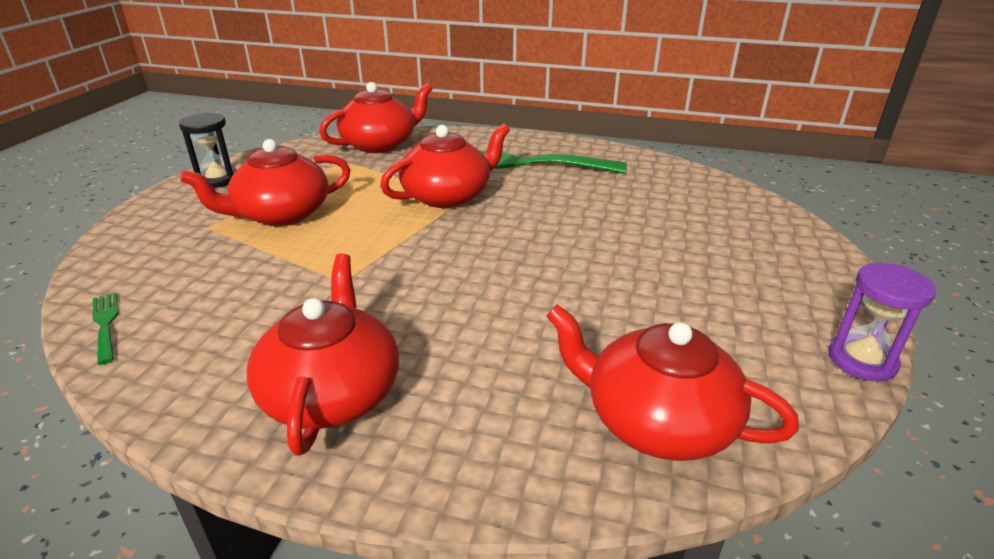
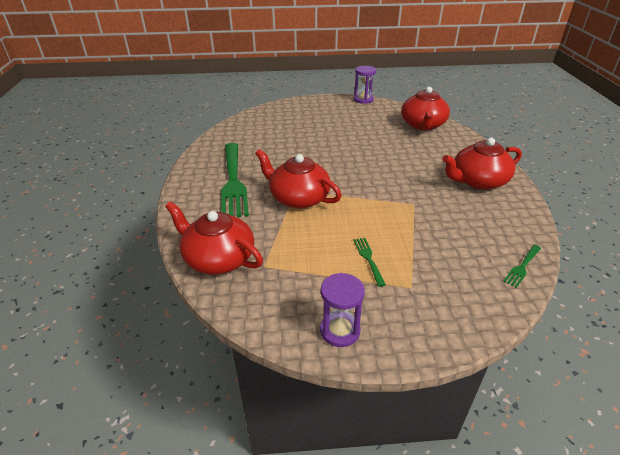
camera: 110 degrees left, 5 degrees up
(218, 179) = (340, 330): black hourglass -> purple hourglass
(281, 214) = (368, 259): red teapot -> green fork

